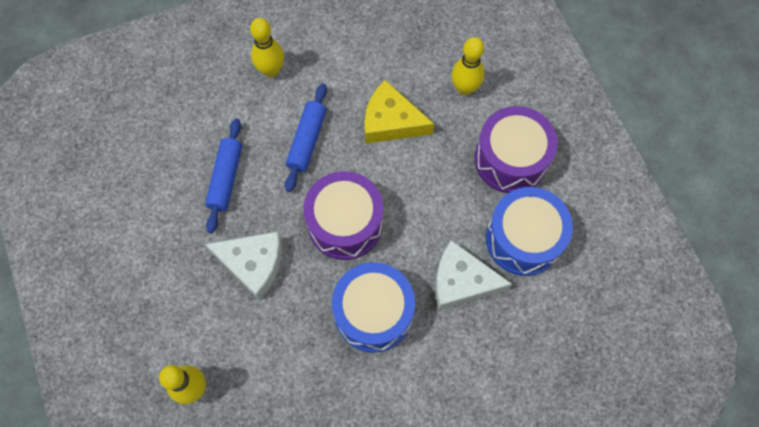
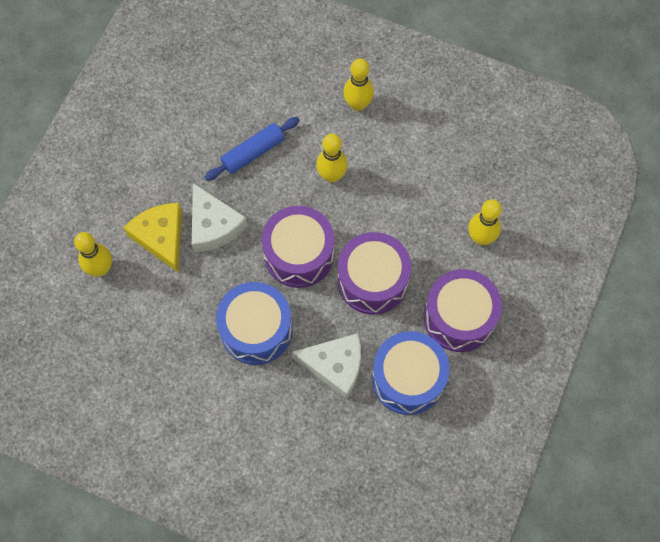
camera: 45 degrees right, 0 degrees up
(307, 141) = (331, 175): blue rolling pin -> yellow bowling pin
(391, 121) = (402, 214): yellow cheese -> yellow cheese (161, 237)
(421, 191) = (372, 280): none -> purple drum
(461, 281) = (335, 365): white cheese -> white cheese turned 135 degrees clockwise

